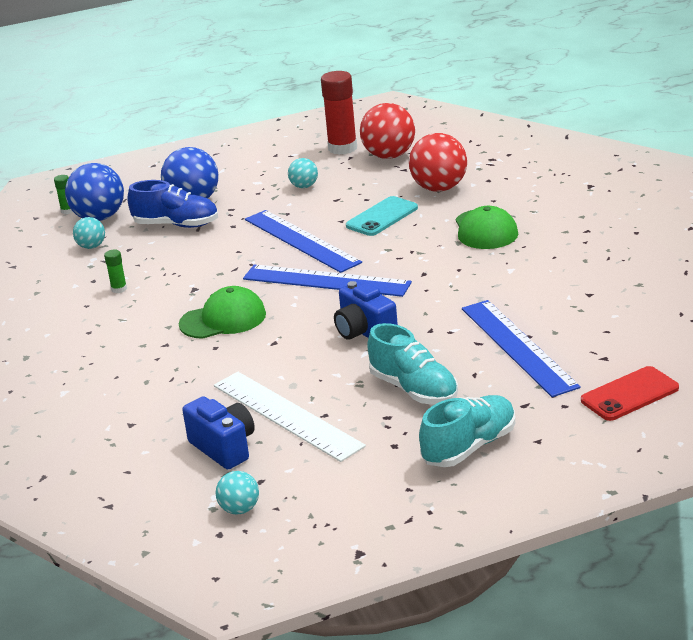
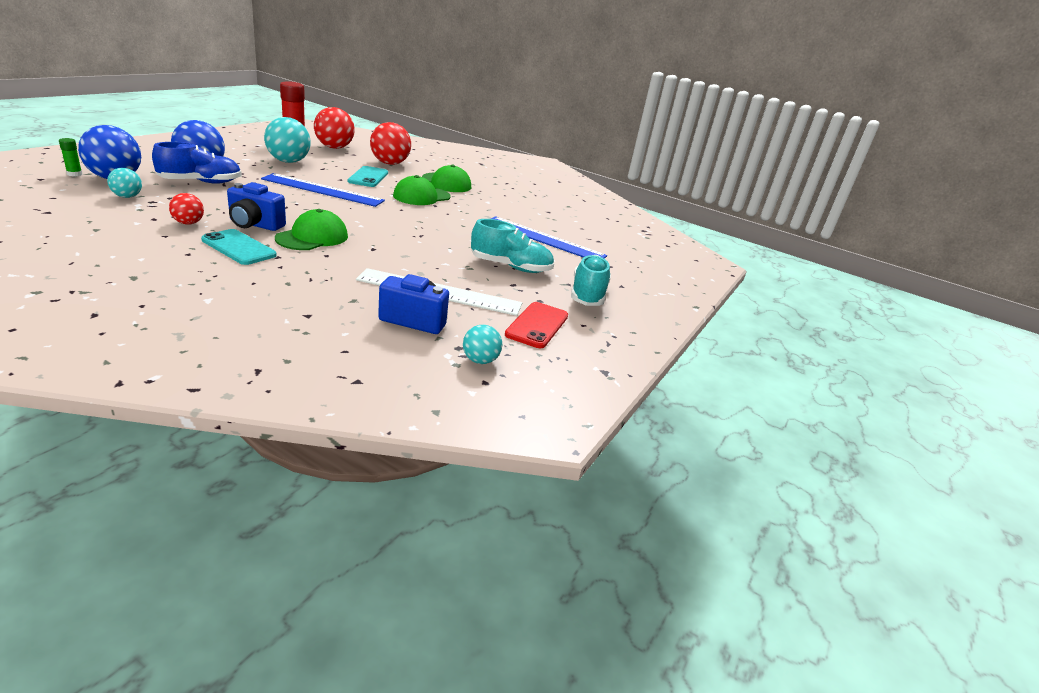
camera: 45 degrees left, 0 degrees up
(119, 289) = (188, 223): green glue stick -> red ball
(139, 328) = (239, 248): none -> turquoise phone
(304, 186) = (288, 161): turquoise ball -> turquoise ball, size x1.89
(326, 281) = (370, 211): blue ruler -> none
(364, 332) = (435, 238): blue camera -> blue camera (255, 225)
(421, 256) = (421, 196): none -> green cap
(629, 394) = (636, 257): red phone -> red phone (537, 325)

